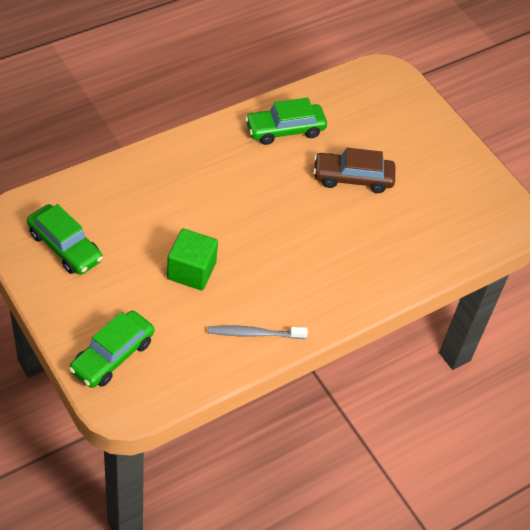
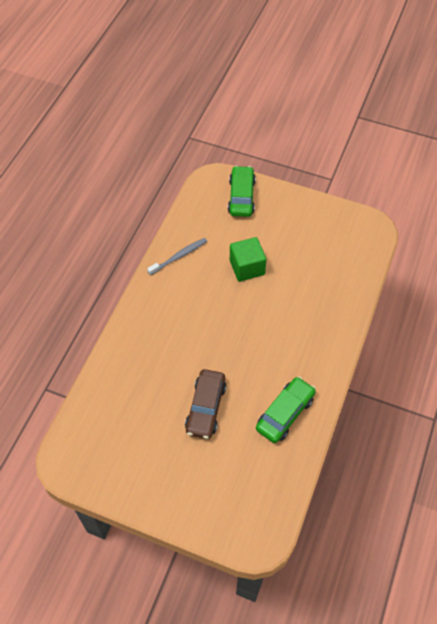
camera: 150 degrees right, 5 degrees up
(65, 247) = (327, 233): green car -> none
(352, 178) = (205, 408): brown car -> brown car turned 135 degrees clockwise

